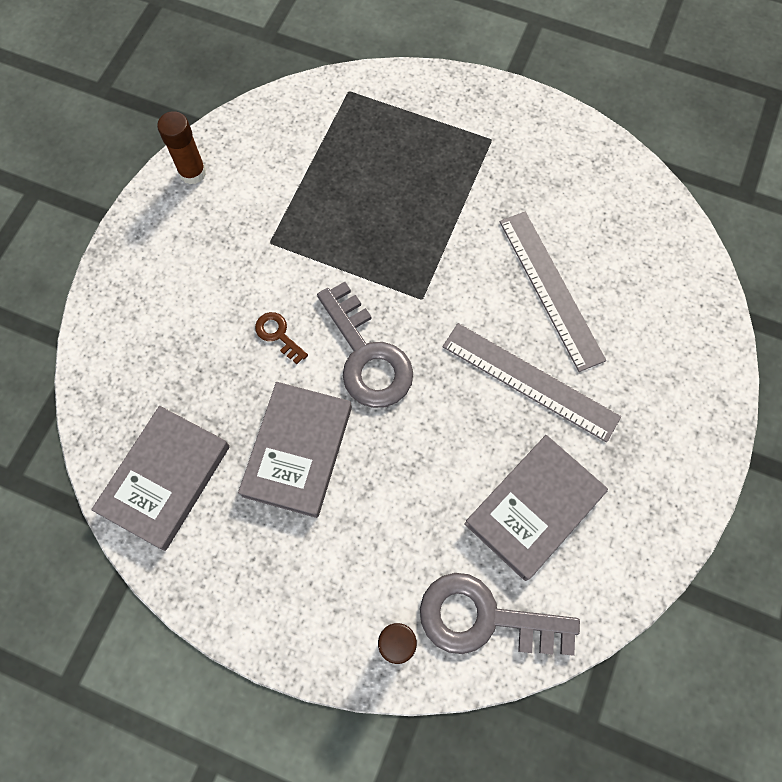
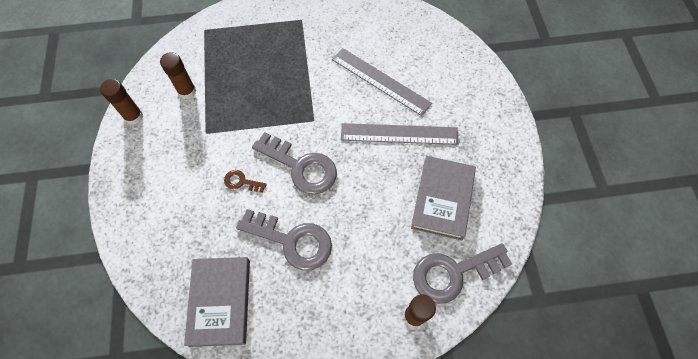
camera: 30 degrees left, 5 degrees down
(278, 171) = (187, 91): none -> brown glue stick
(297, 451) = (292, 241): grey book -> grey key

